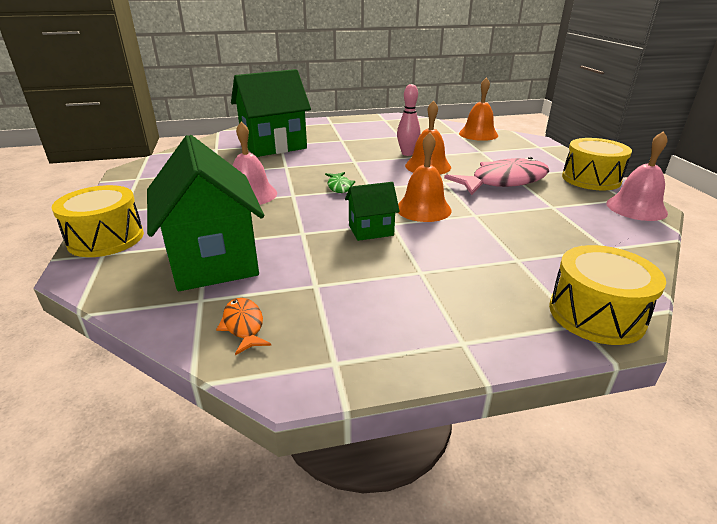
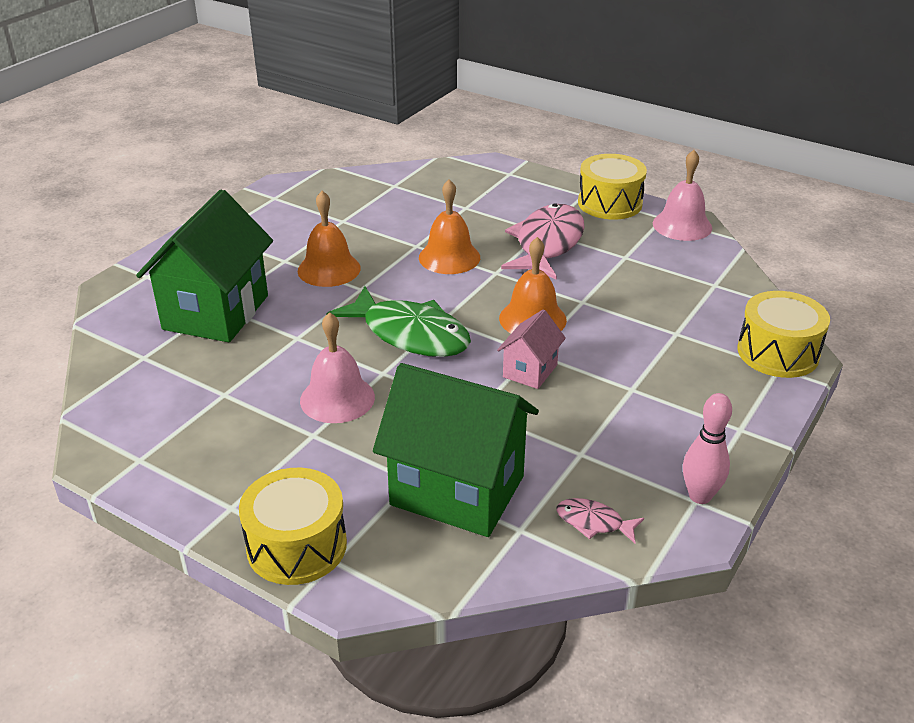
camera: 45 degrees left, 5 degrees up
(244, 325) = (594, 522): orange fish -> pink fish
(339, 186) = (410, 334): green fish -> green fish, size x2.19
(371, 230) = (530, 371): green house -> pink house
(407, 153) = (398, 247): pink bowling pin -> pink bowling pin (700, 496)
(478, 134) = (423, 178): orange bell -> orange bell (329, 269)

